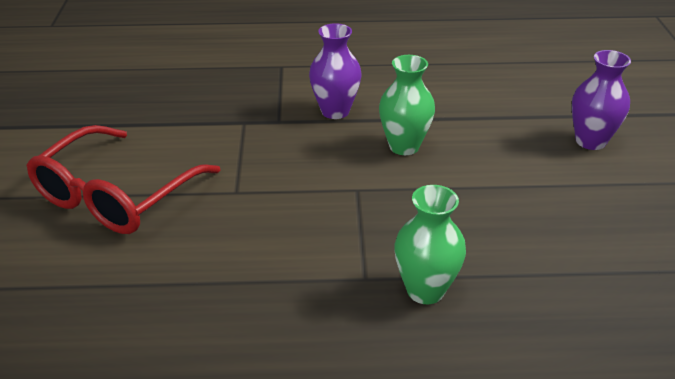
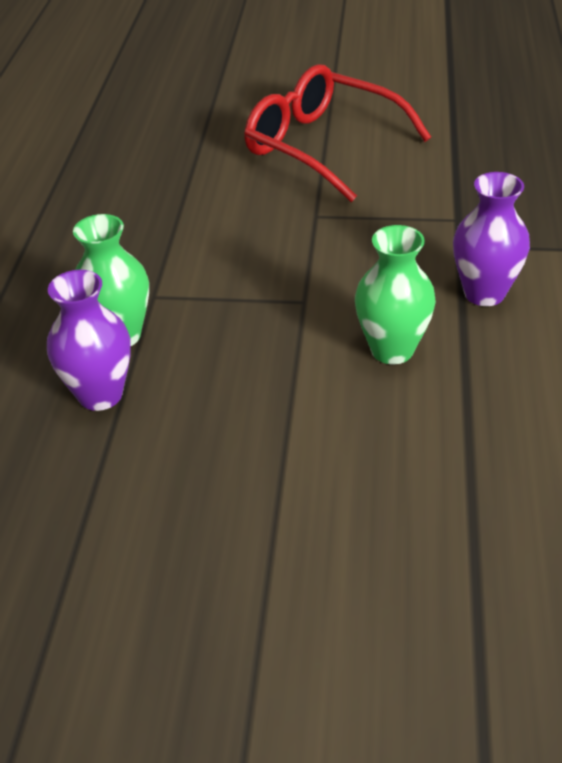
camera: 100 degrees right, 5 degrees up
(590, 141) = (389, 574): purple vase -> purple vase (100, 395)

